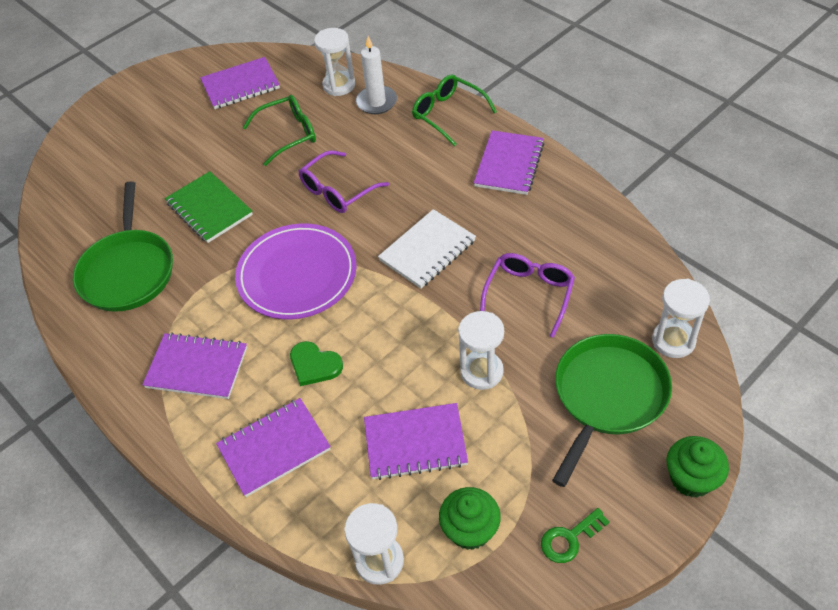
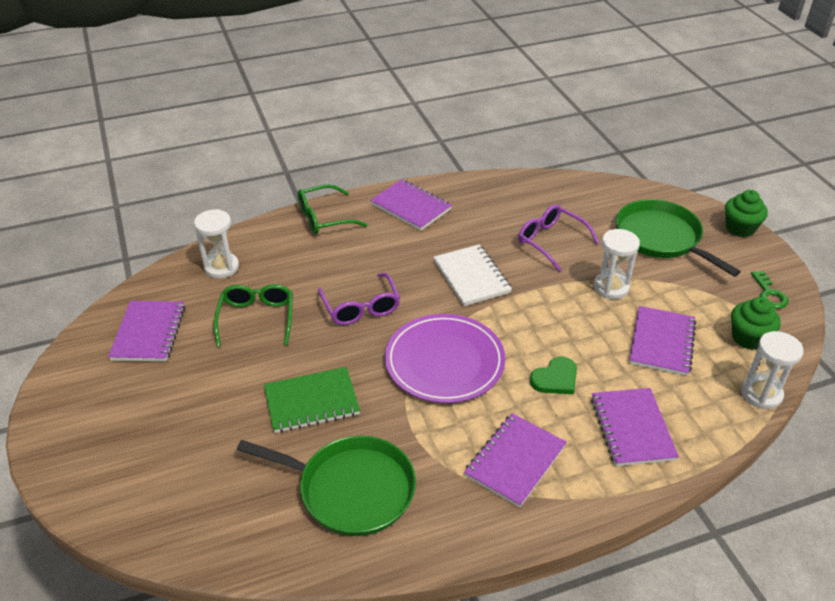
camera: 70 degrees left, 10 degrees down
(376, 102) = (268, 252): white candle -> none
(673, 341) = (629, 195): white hourglass -> none

